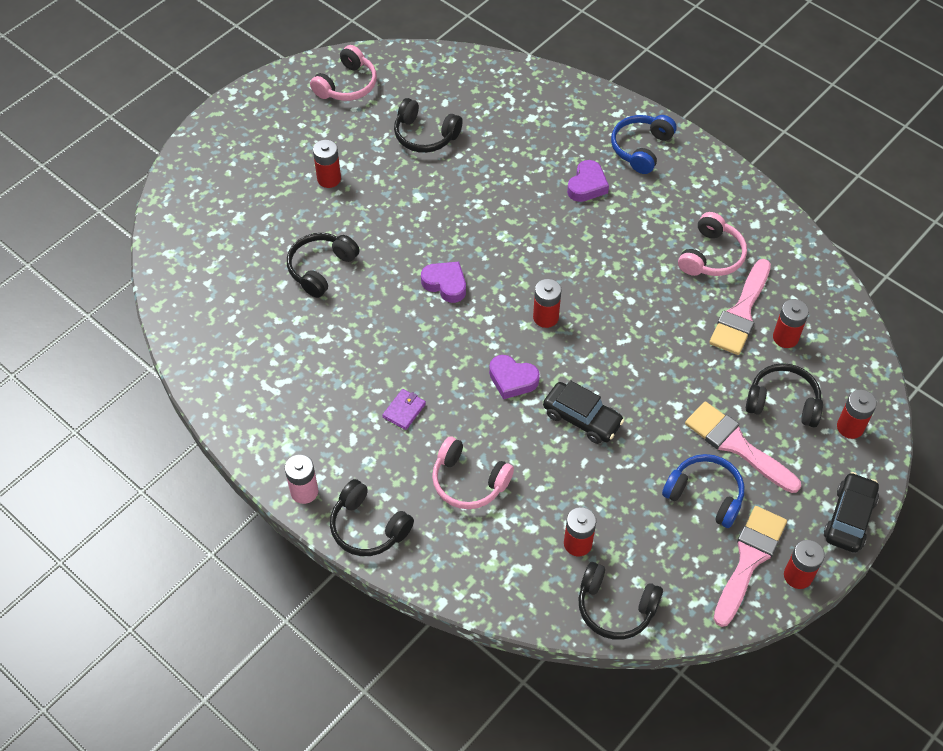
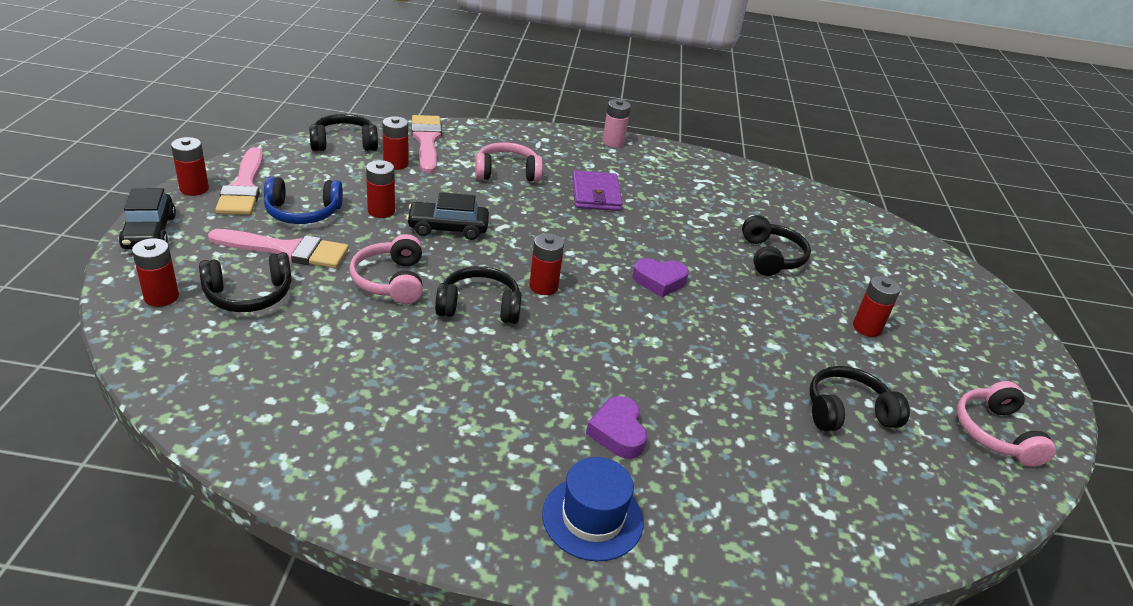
camera: 140 degrees right, 20 degrees down
(368, 527) = (553, 138): black headphones -> black headphones (479, 307)
(404, 410) = (595, 194): purple wallet -> purple wallet, size x1.75
(512, 380) = (530, 235): purple heart -> none
(641, 148) = (592, 518): blue headphones -> blue hat
(711, 256) = (405, 409): pink headphones -> pink headphones (391, 281)
(741, 313) = (334, 360): pink brush -> pink brush (426, 141)
(785, 337) = (267, 354): red battery -> red battery (381, 211)

